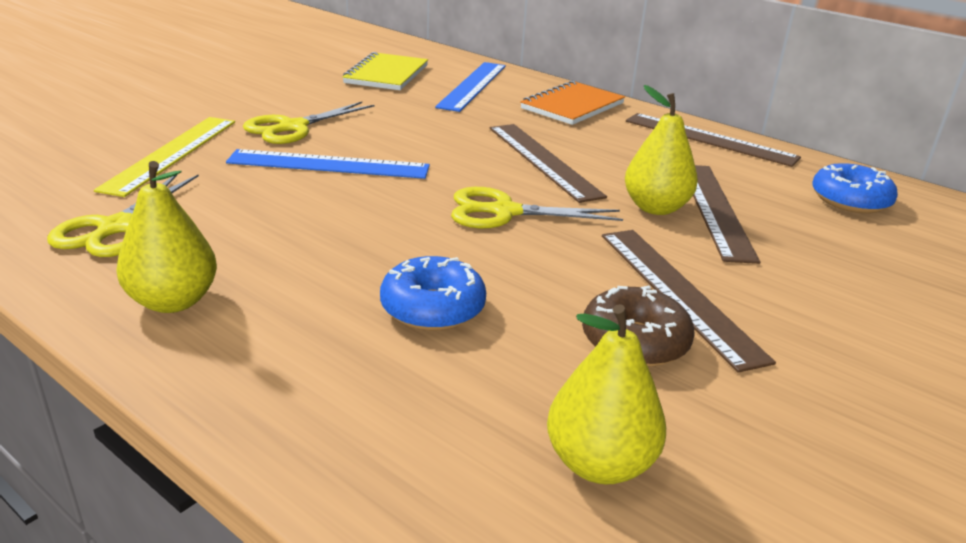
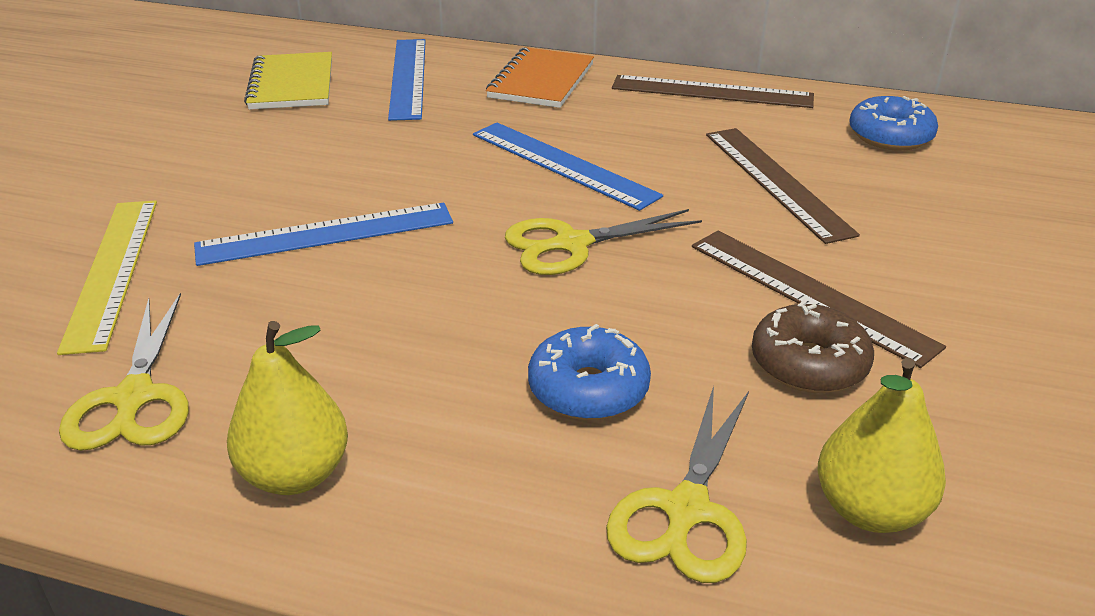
camera: 20 degrees left, 5 degrees up
(293, 127) = (238, 192): yellow scissors -> yellow scissors (686, 511)
(543, 160) = (563, 164): brown ruler -> blue ruler
(655, 208) = (719, 196): yellow pear -> none

